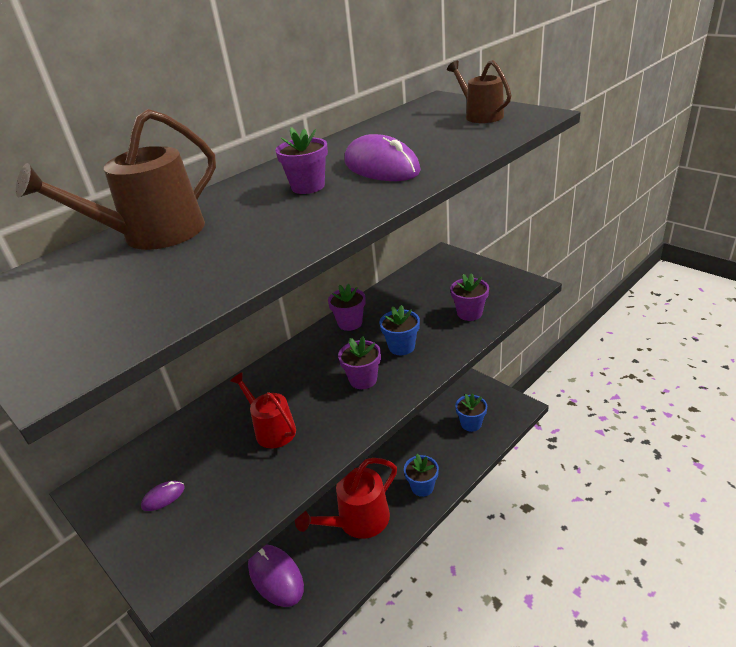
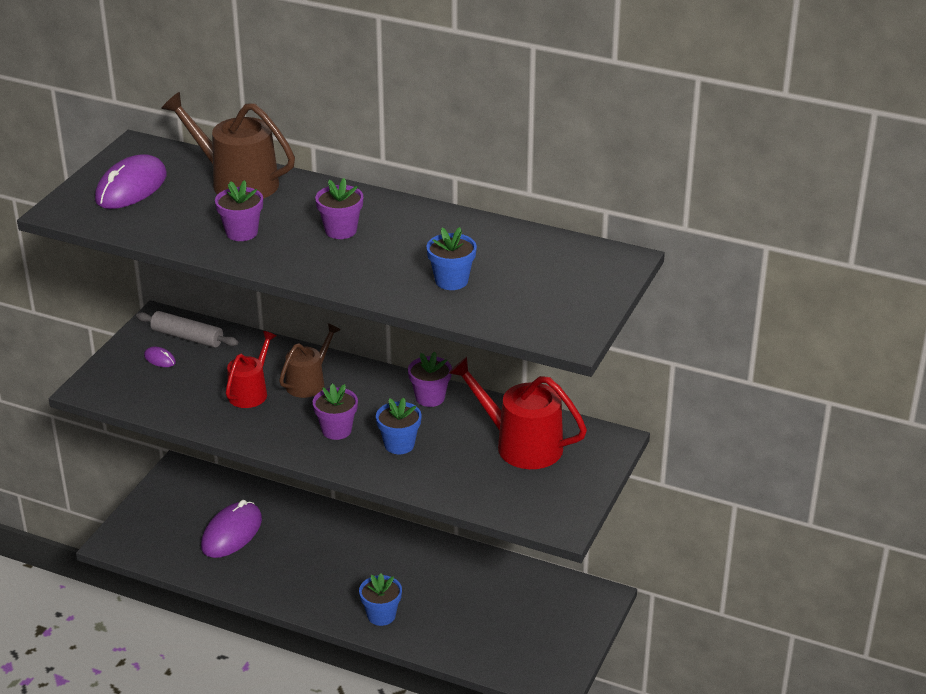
camera: 65 degrees right, 0 degrees up
(145, 467) = (187, 337): none -> grey rolling pin
(358, 520) = (317, 574): red watering can -> red watering can (521, 445)
(381, 167) = (394, 260): purple mouse -> purple mouse (131, 187)
(469, 313) = (481, 484): purple flower pot -> purple flower pot (241, 232)
(471, 424) = (503, 640): blue flower pot -> blue flower pot (451, 281)
(480, 115) = (560, 297): brown watering can -> brown watering can (308, 382)

